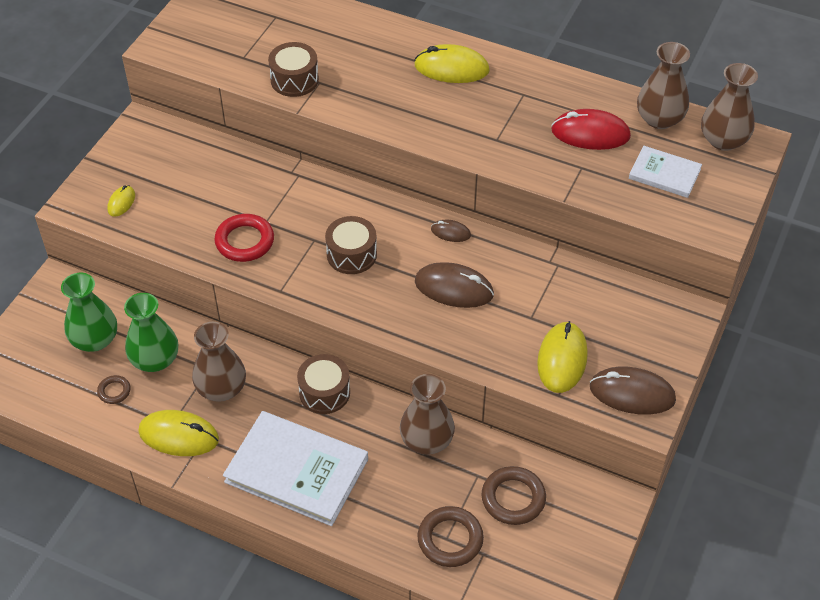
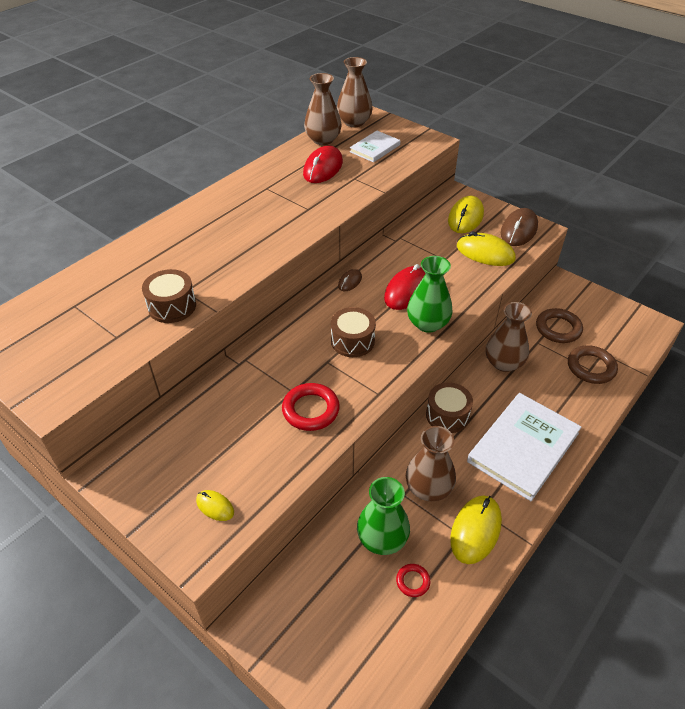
camera: 75 degrees left, 5 degrees down
(95, 340) = (341, 592): green vase -> green vase (427, 323)
(114, 391) = (413, 581): brown ring -> red ring
(451, 68) = (216, 215): yellow mouse -> yellow mouse (465, 217)
(454, 288) = (406, 291): brown mouse -> red mouse

